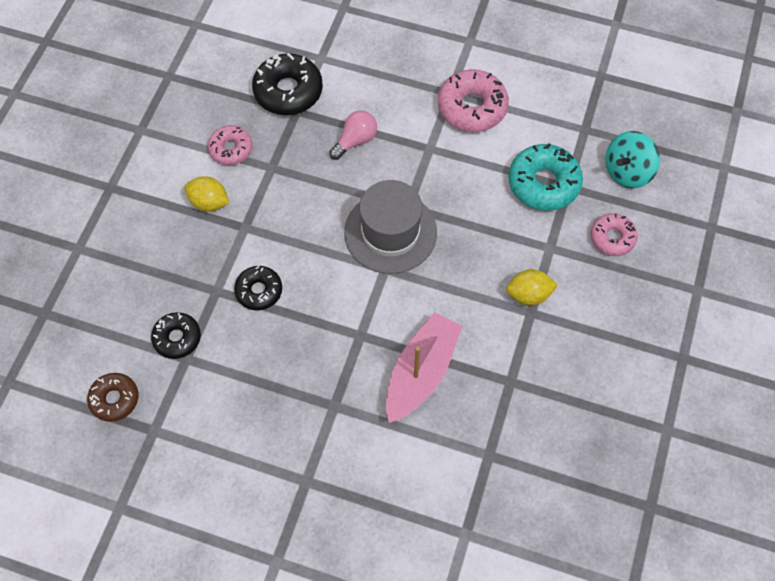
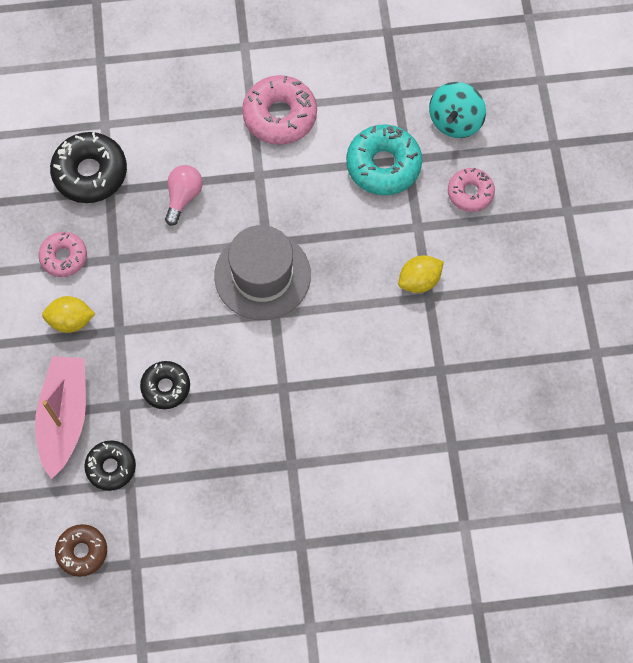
camera: 25 degrees left, 5 degrees up
(421, 372) = (356, 397): pink boat -> pink boat (64, 417)

